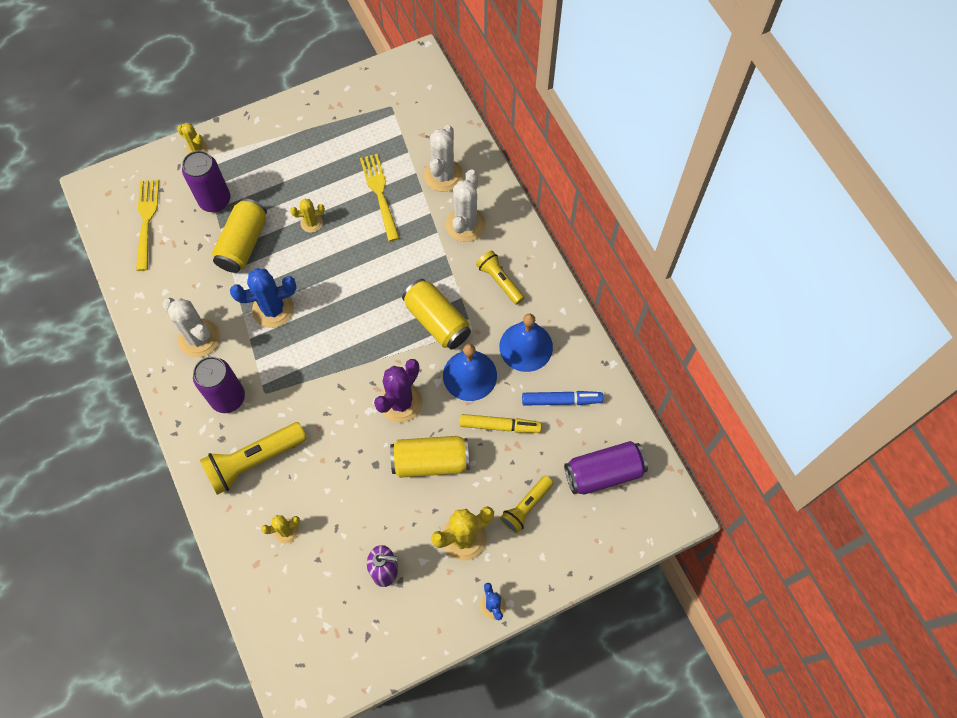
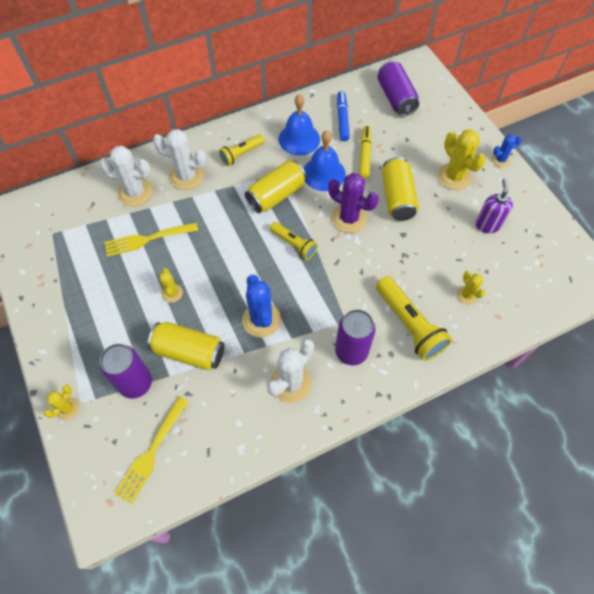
camera: 90 degrees left, 5 degrees down
(147, 220) = (151, 452): yellow fork -> yellow fork turned 60 degrees counterclockwise
(526, 507) = (426, 140): yellow flashlight -> yellow flashlight (294, 244)

